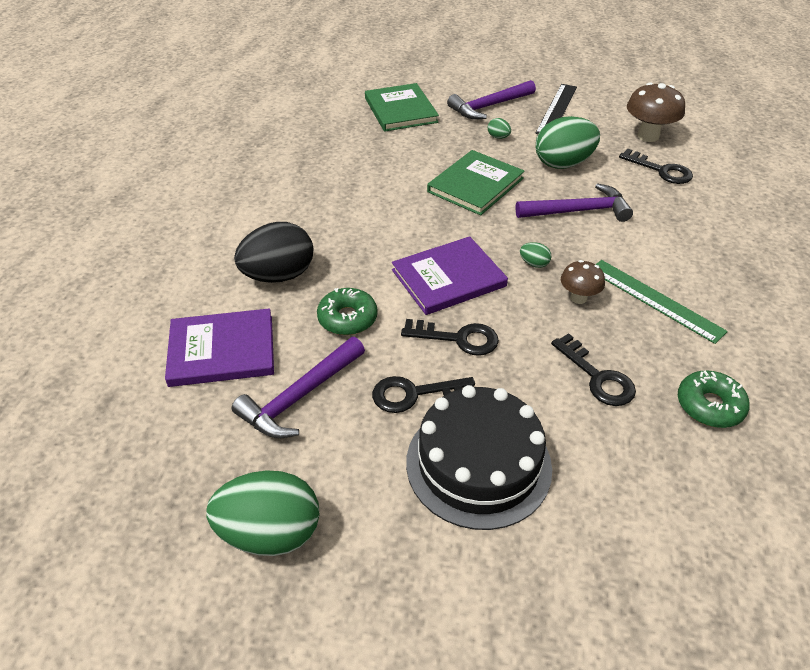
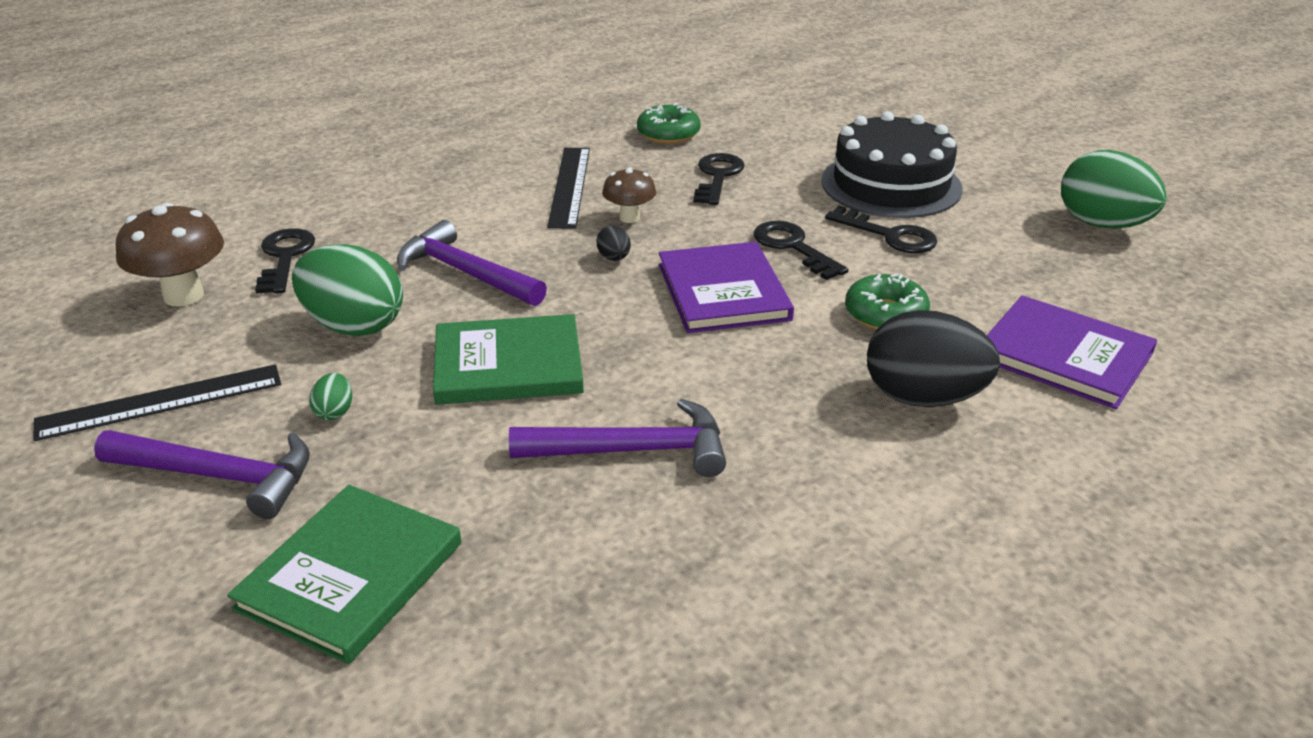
camera: 135 degrees left, 10 degrees down
(300, 396) = (1005, 282): purple hammer -> purple hammer (632, 450)
(448, 278) = (723, 292): purple book -> purple book turned 60 degrees clockwise
(534, 264) = (614, 258): green egg -> black egg
(654, 300) = (569, 186): green ruler -> black ruler

